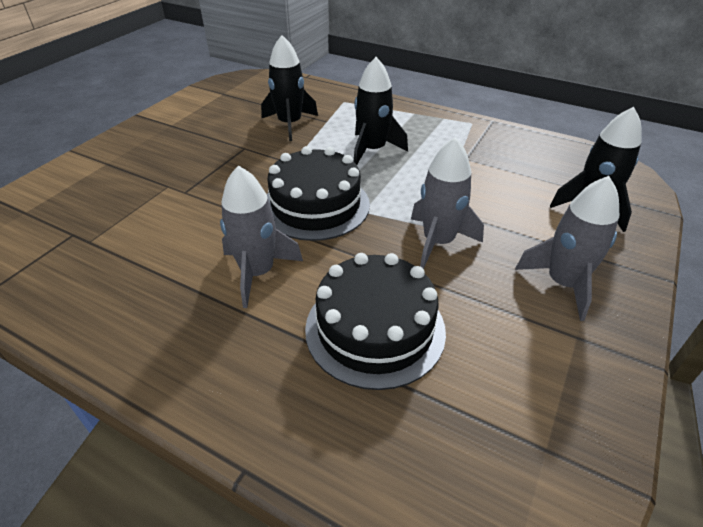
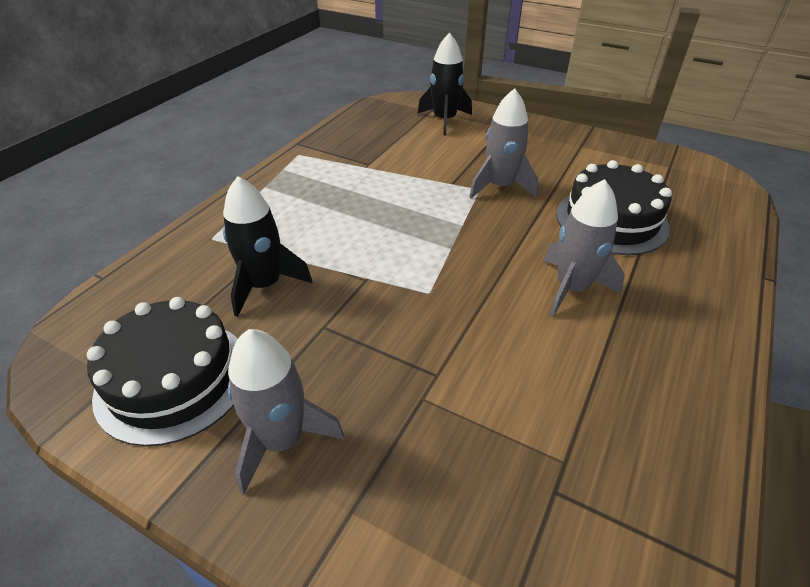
camera: 90 degrees left, 0 degrees up
(316, 205) = (456, 255): black cake -> black cake (174, 379)
(372, 150) = (346, 217): black rocket -> none
(563, 283) = (533, 143): grey rocket -> grey rocket (282, 439)

